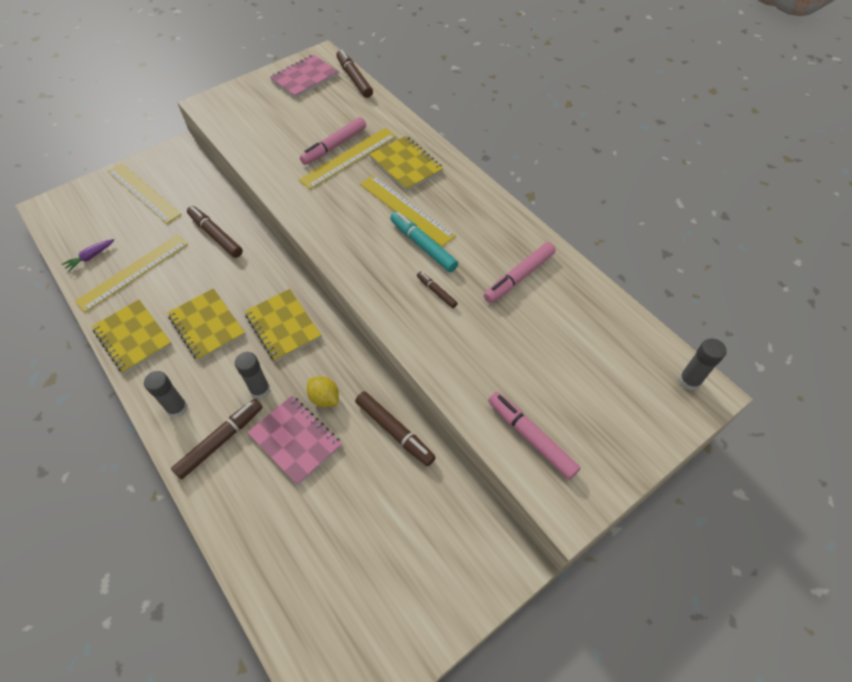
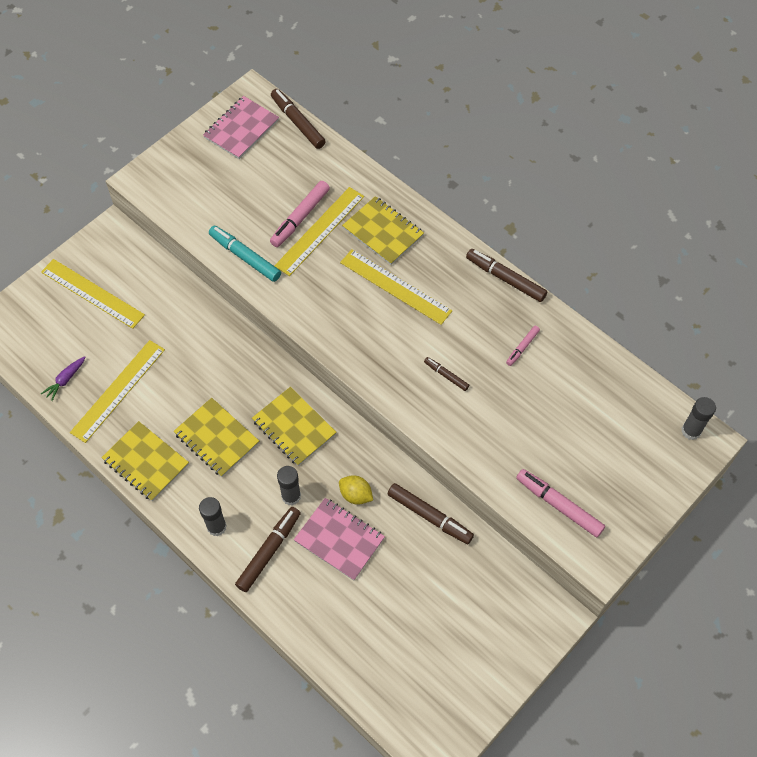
camera: 10 degrees left, 5 degrees up
(216, 235) = (191, 335): brown marker -> brown marker (505, 278)
(423, 245) = (422, 326): turquoise marker -> turquoise marker (245, 257)
(519, 277) = (522, 347): pink marker -> pink marker, size x0.56

